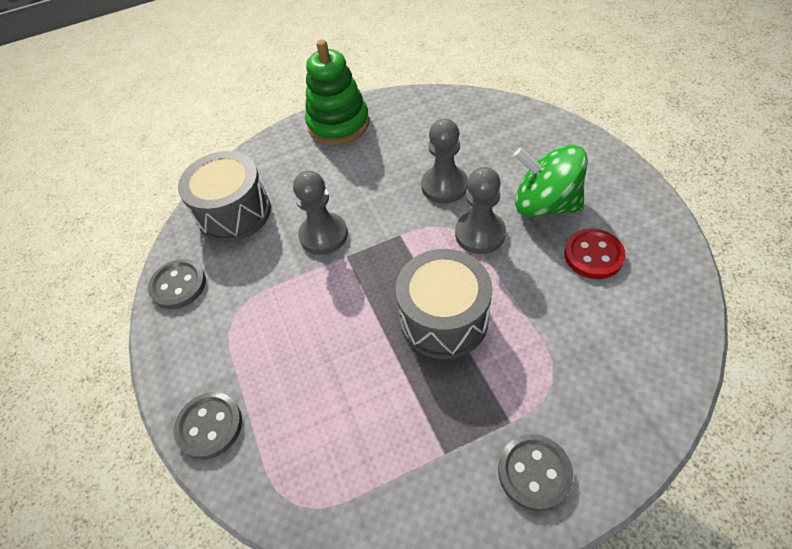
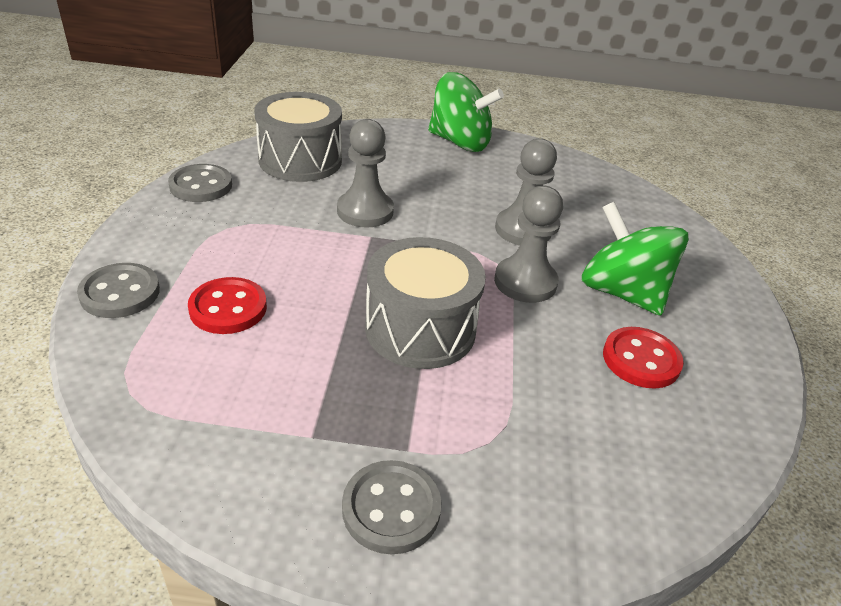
camera: 20 degrees right, 15 degrees down
(301, 387) = (228, 308): none -> red button
(338, 124) = (460, 142): green stacking toy -> green spinning top

